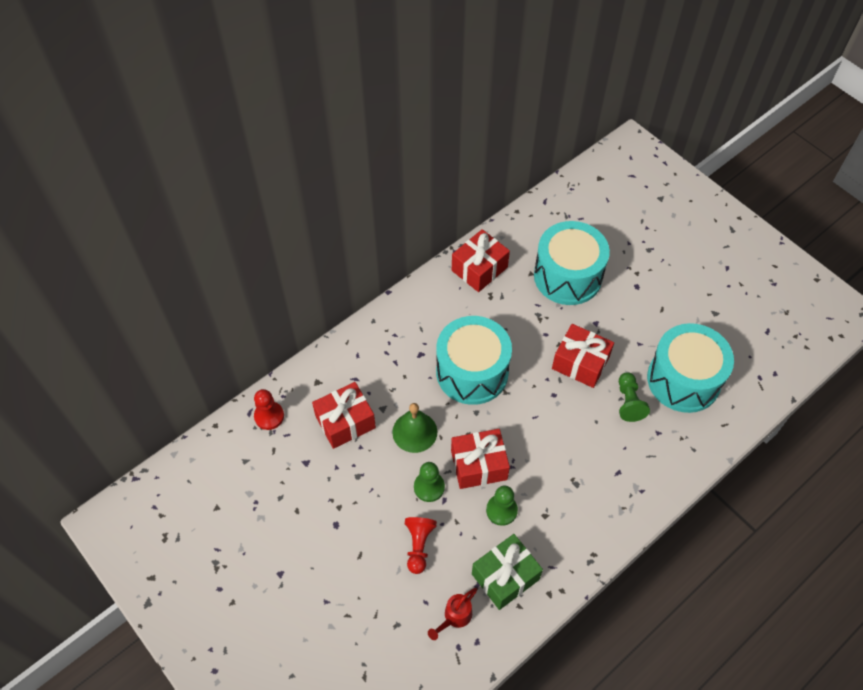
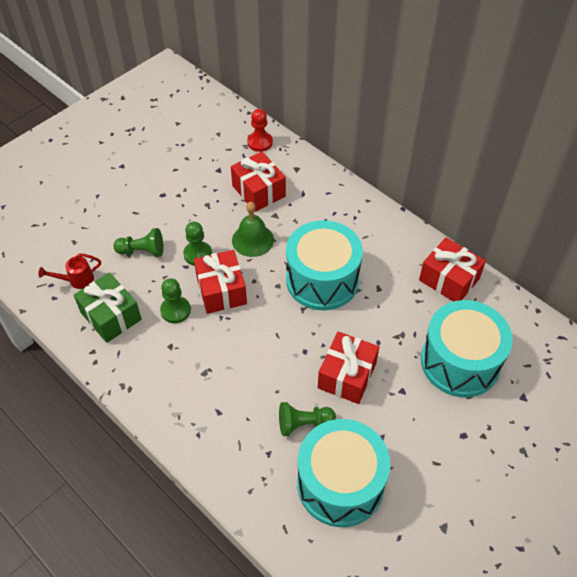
camera: 85 degrees right, 5 degrees down
(419, 546) = (142, 251): red pawn -> green pawn
(454, 617) = (76, 280): red watering can -> red watering can turned 60 degrees counterclockwise

